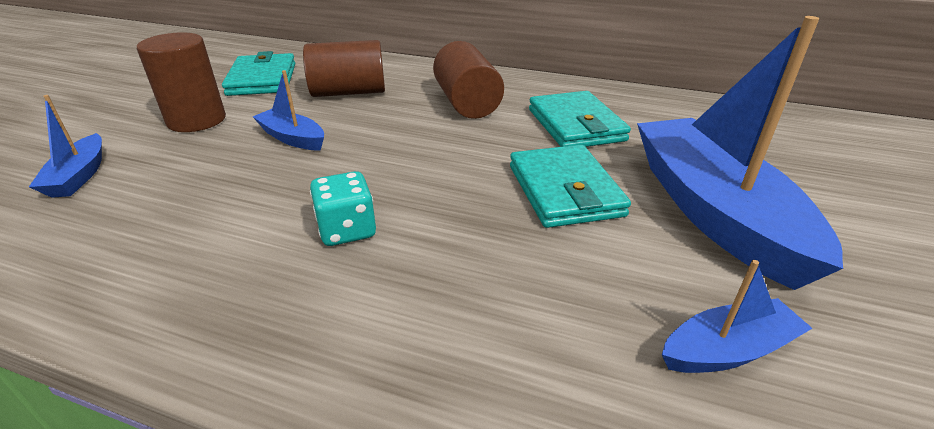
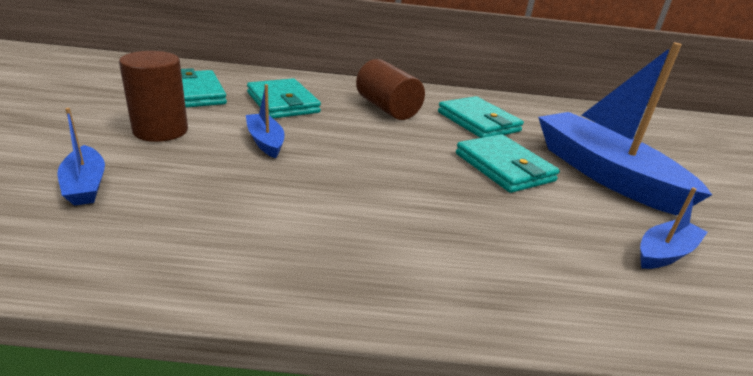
camera: 20 degrees left, 5 degrees down
(292, 138) = (265, 142): blue boat -> blue boat turned 45 degrees clockwise
(347, 230) = (371, 207): turquoise dice -> none
(349, 92) = (283, 103): brown cylinder -> turquoise wallet

